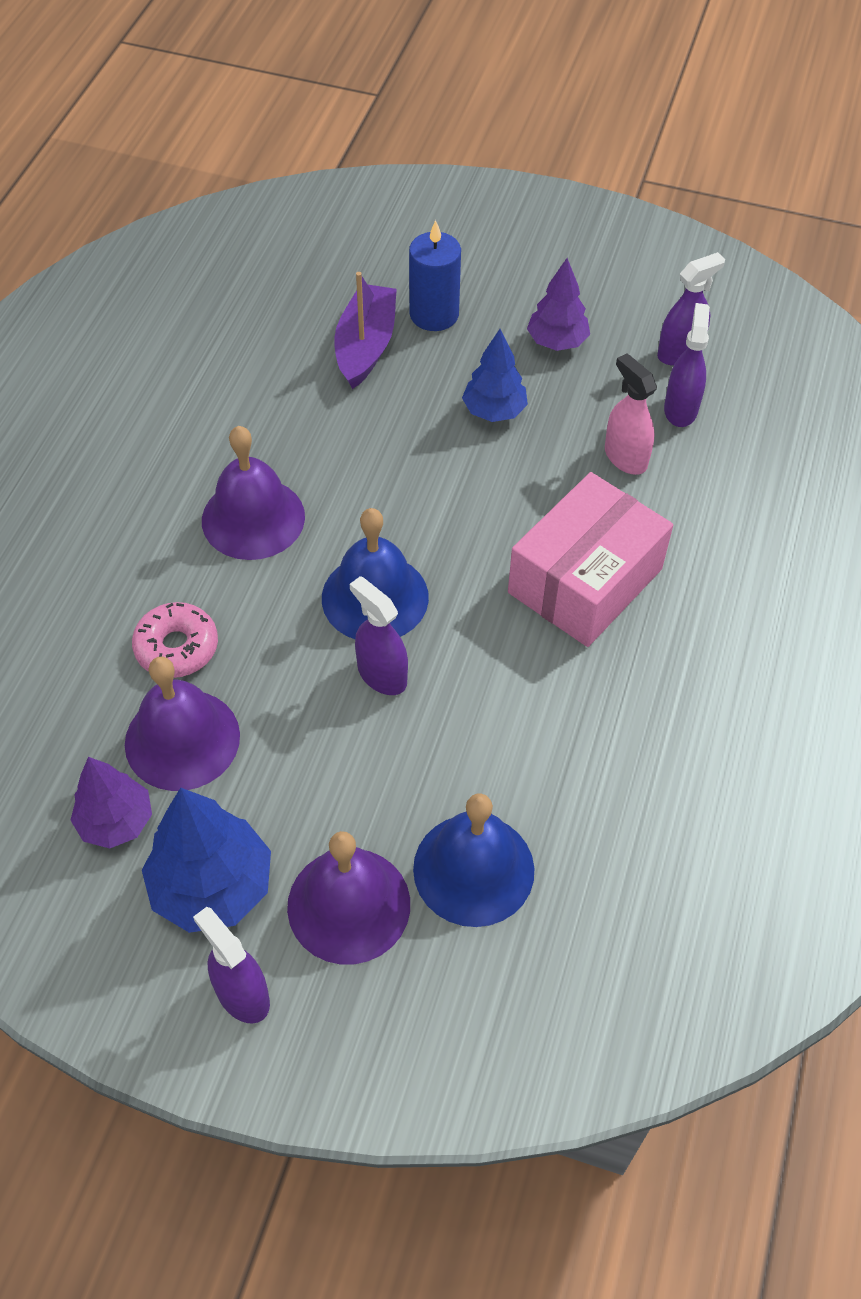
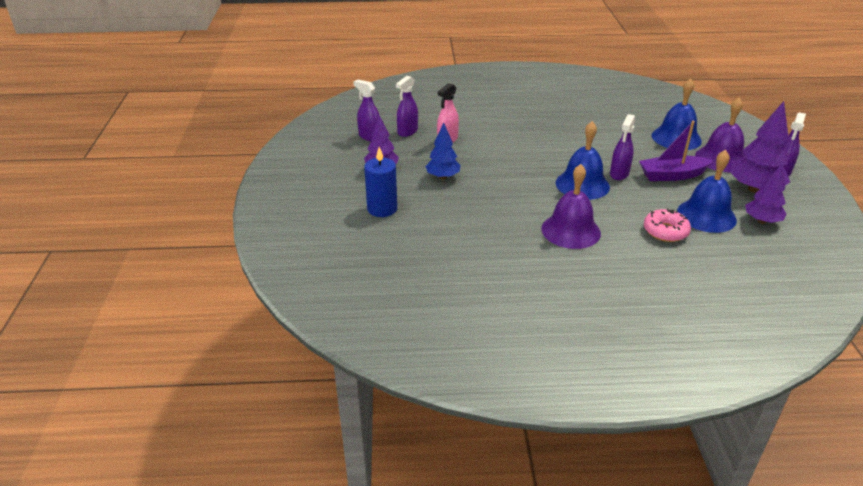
camera: 110 degrees left, 20 degrees down
(182, 739) = (706, 215): purple bell -> blue bell
(212, 886) = (754, 189): blue tree -> purple tree
(365, 346) = (422, 225): purple boat -> purple boat (672, 175)
(585, 581) = (525, 138): pink box -> none
(680, 409) = (407, 131): purple spray bottle -> purple spray bottle turned 45 degrees counterclockwise

